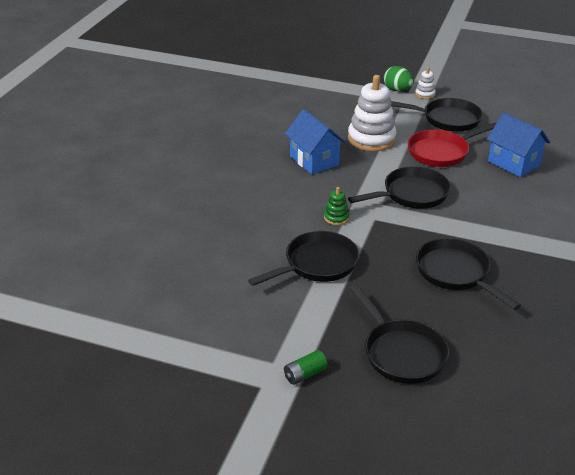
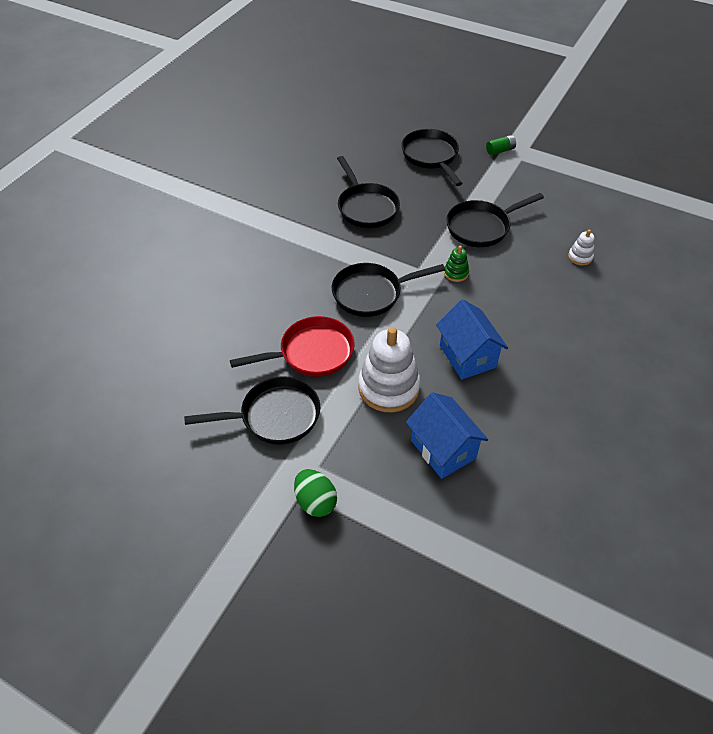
camera: 170 degrees left, 15 degrees up
(425, 94) = (278, 483): white stacking toy -> white stacking toy (580, 257)
(447, 119) = (274, 416): black pan -> black pan turned 150 degrees clockwise
(513, 163) = (238, 325): blue house -> blue house (443, 449)

